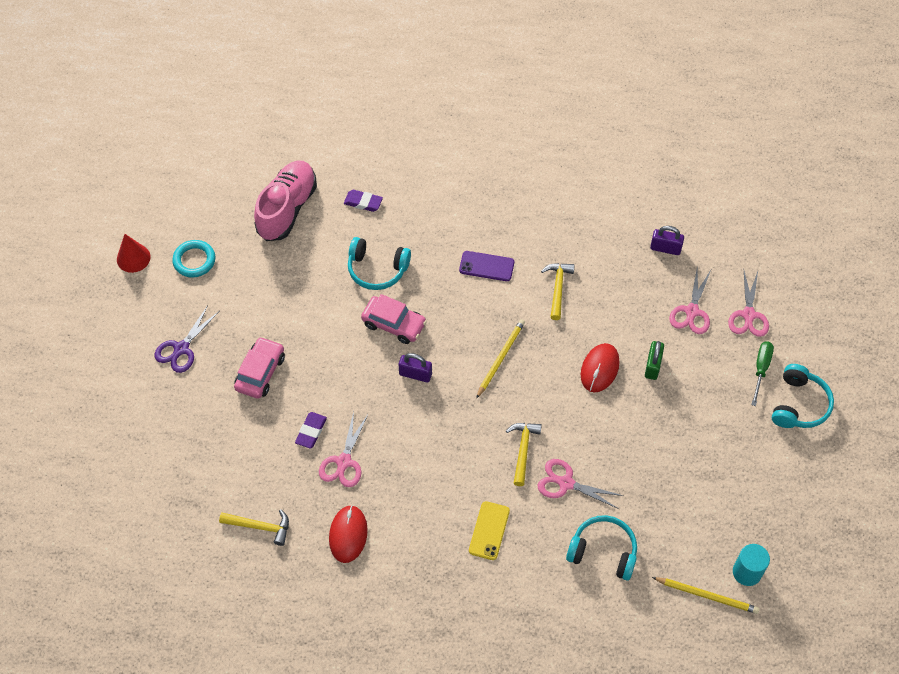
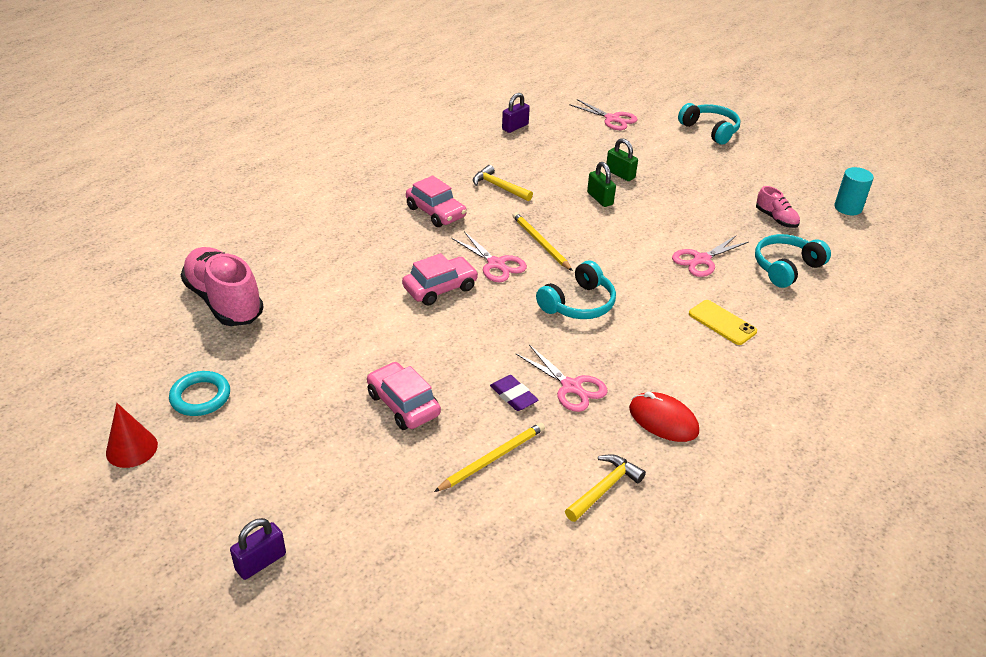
camera: 60 degrees left, 20 degrees down
(181, 349) = (305, 458): purple scissors -> none
(363, 202) = (281, 251): purple eraser -> none
(377, 269) = (366, 273): turquoise headphones -> turquoise headphones (578, 304)
(415, 374) = (510, 298): purple padlock -> purple padlock (260, 562)
(486, 266) = (436, 212): purple phone -> pink car
(523, 450) = (649, 269): yellow hammer -> none
(600, 369) = (600, 198): red mouse -> green padlock
(677, 518) = (776, 219): none -> pink shoe
(692, 311) = (585, 139): pink scissors -> pink scissors (496, 264)
(707, 596) = (860, 234): yellow pencil -> yellow pencil (493, 458)
(761, 369) = (665, 132): green screwdriver -> none

